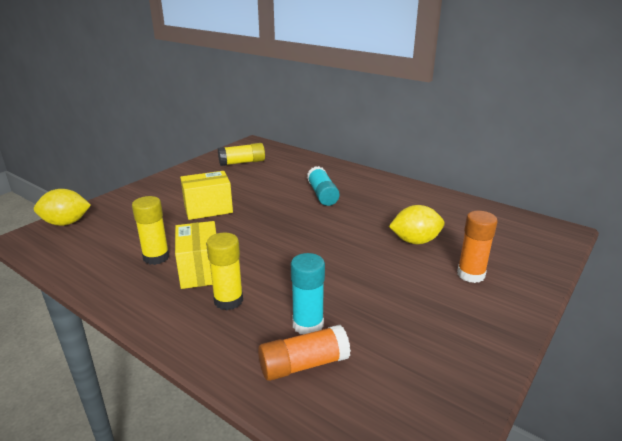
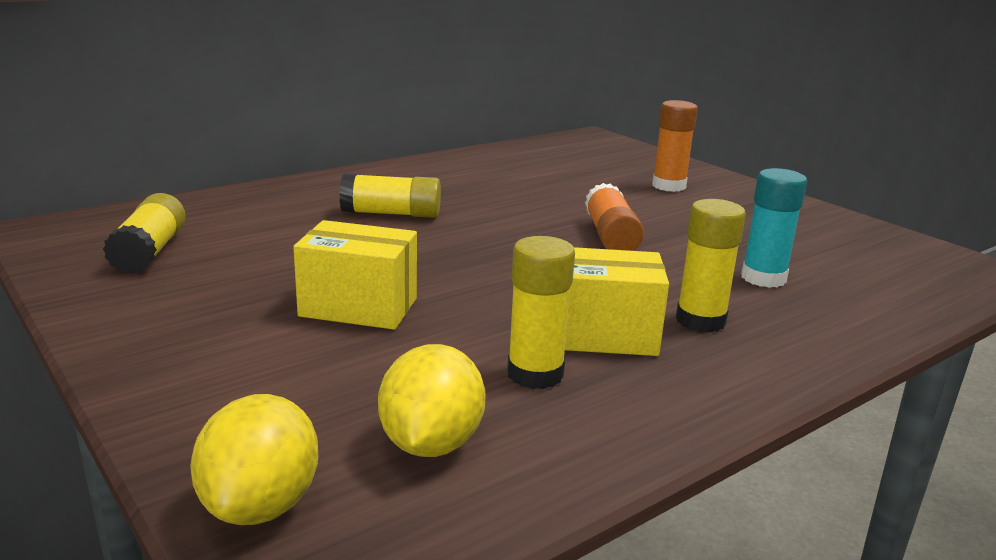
camera: 75 degrees left, 5 degrees down
(208, 209) = (358, 307): yellow box -> yellow box turned 75 degrees counterclockwise
(304, 364) = (843, 292): orange glue stick -> orange glue stick (610, 236)
(322, 195) = (391, 214): turquoise glue stick -> yellow glue stick
(415, 241) = (580, 192): yellow lemon -> yellow lemon (431, 444)

